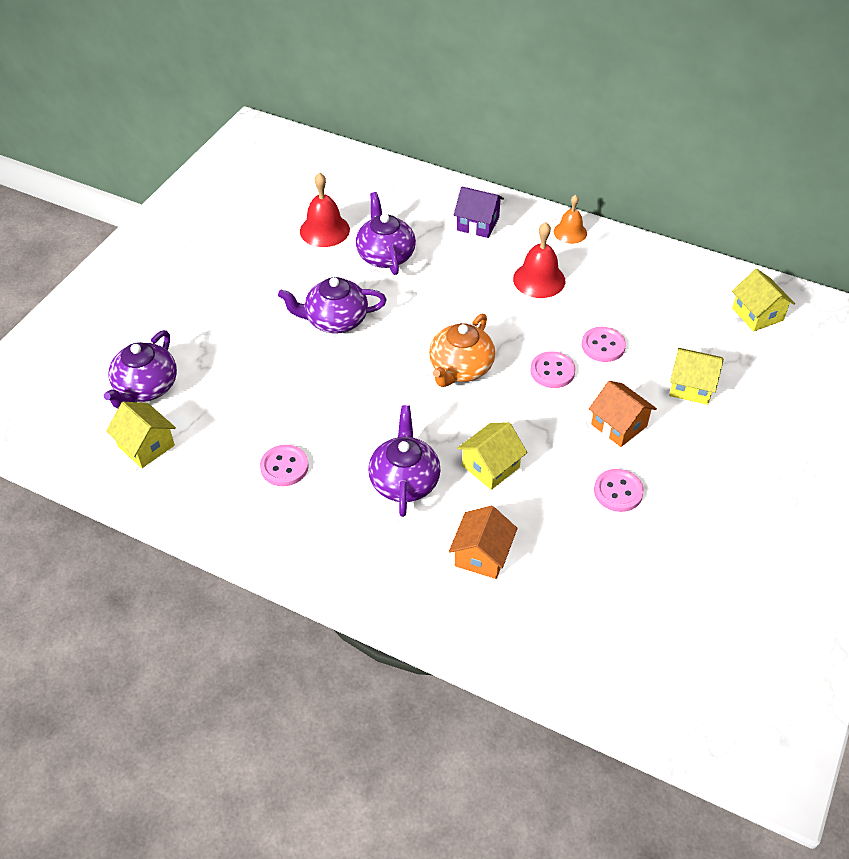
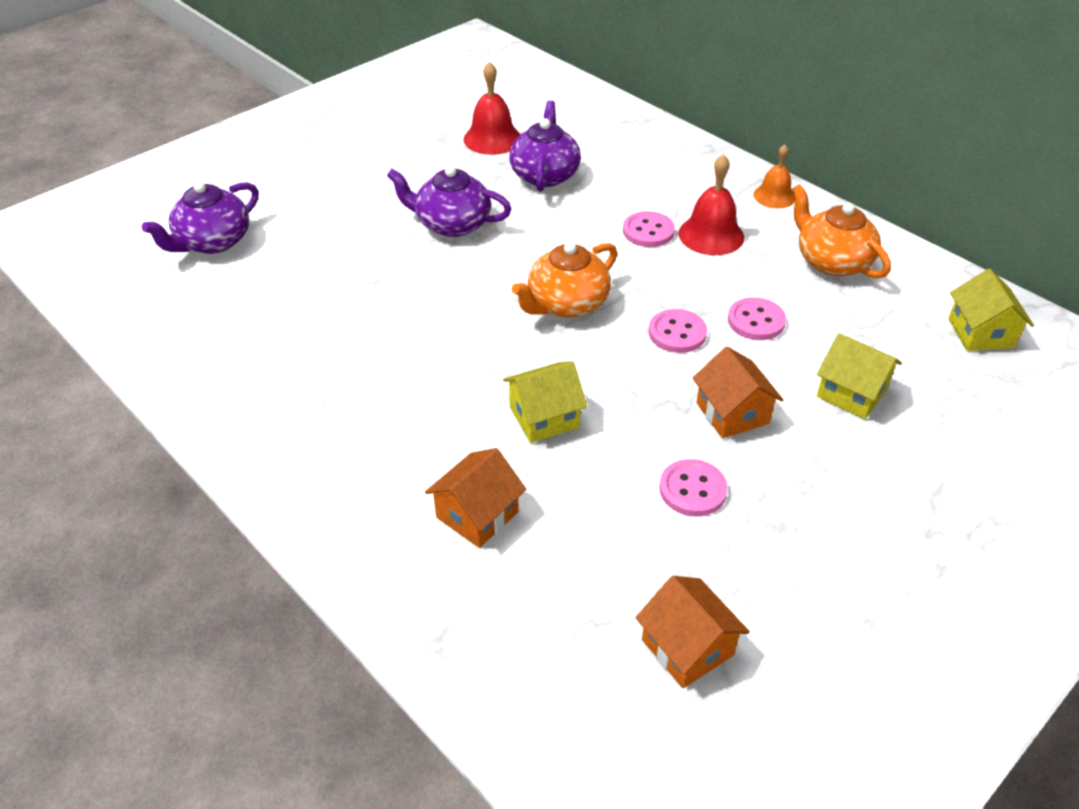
camera: 20 degrees right, 5 degrees down
(146, 446) = (175, 296): yellow house -> none
(284, 467) = (305, 354): pink button -> pink button (648, 231)
(404, 481) = (431, 405): purple teapot -> none
(478, 224) = (667, 166): purple house -> none
(635, 280) = (832, 261): none -> orange teapot
(664, 603) = (687, 647): none -> orange house

